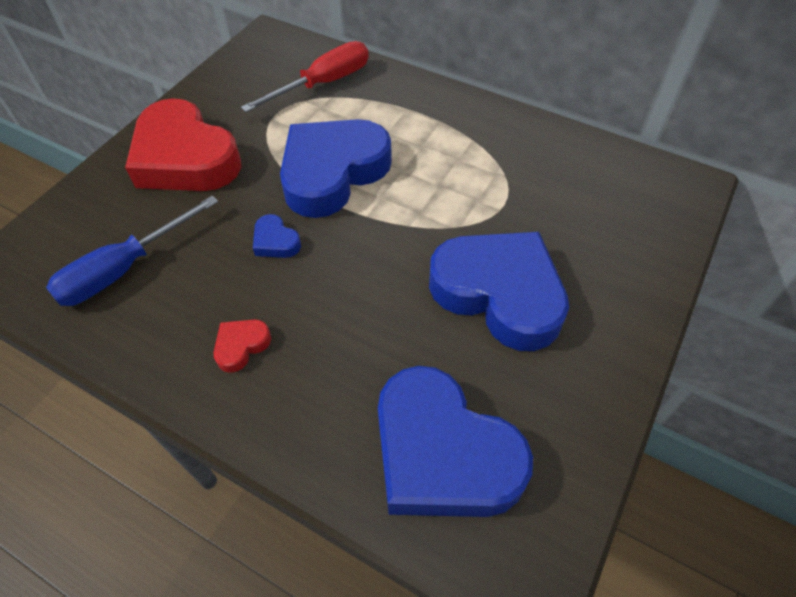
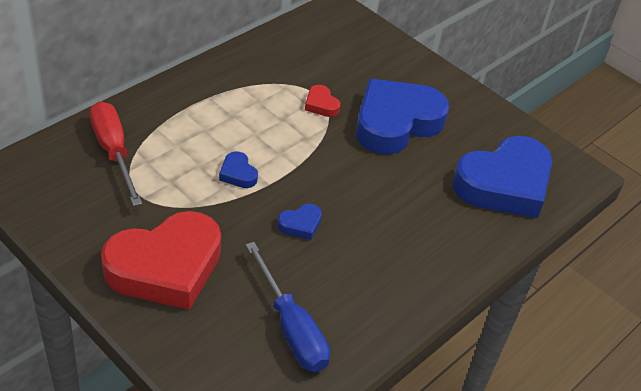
camera: 80 degrees left, 10 degrees down
(241, 346) = (396, 263): red heart -> red heart (321, 104)
(332, 172) = (238, 174): blue heart -> blue heart, size x0.40

